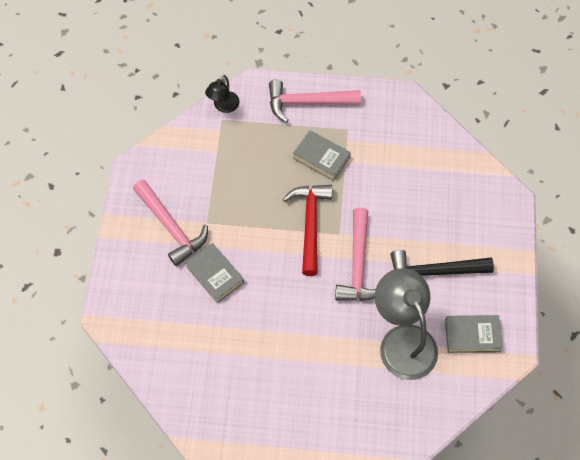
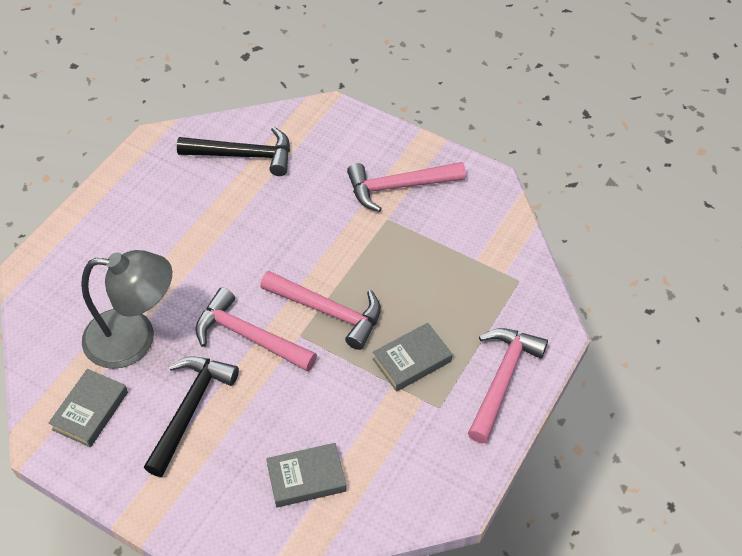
camera: 115 degrees right, 10 degrees down
(191, 358) = (243, 155): none -> black hammer
(215, 275) = (320, 204): grey book -> grey book (306, 478)
(223, 106) = (537, 288): black lamp -> none
(310, 224) = (328, 311): red hammer -> pink hammer

